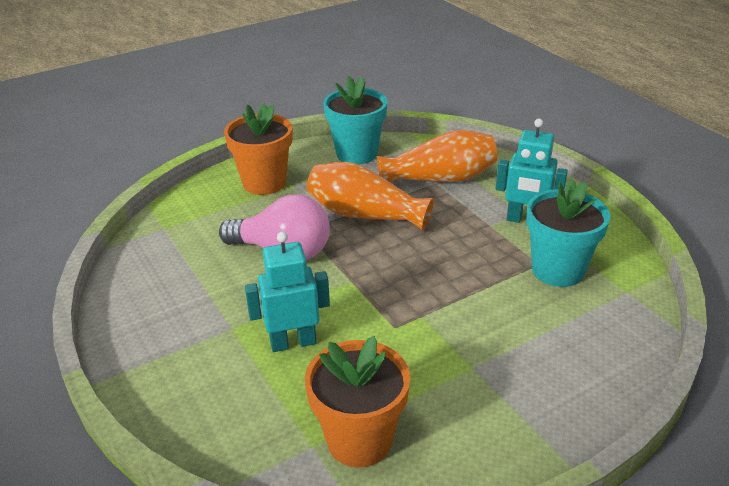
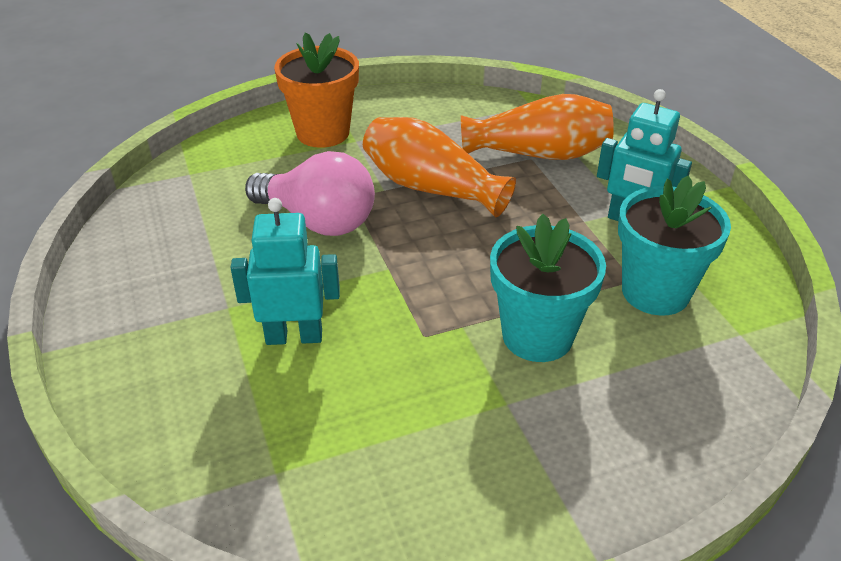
camera: 10 degrees right, 5 degrees up
(356, 154) = (445, 110): turquoise flower pot -> turquoise flower pot (537, 336)
(359, 440) = (335, 475): orange flower pot -> none

